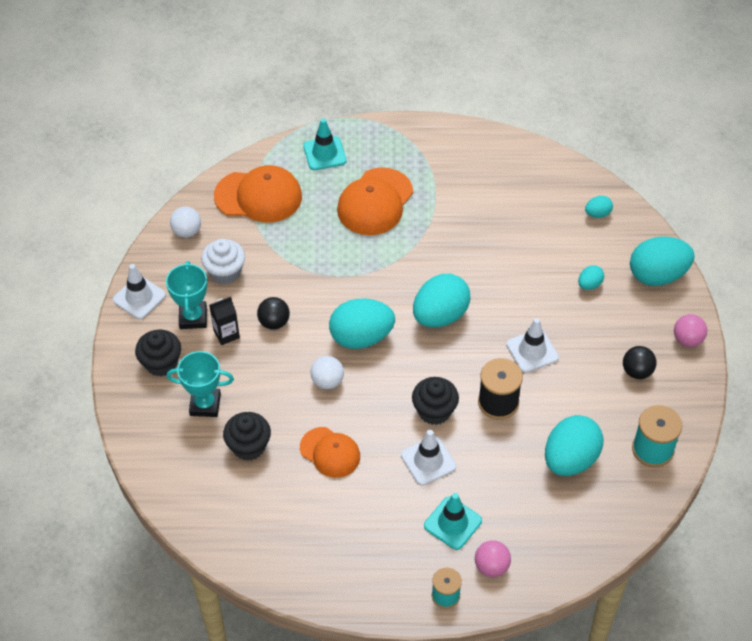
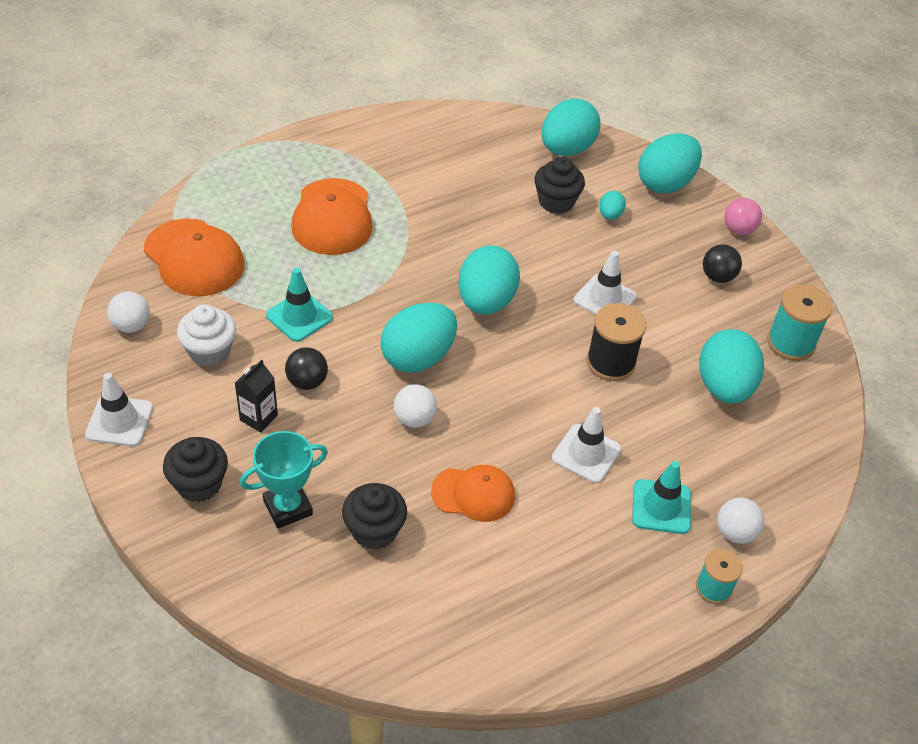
camera: 35 degrees left, 5 degrees down
(193, 317) = (204, 416): turquoise trophy -> none
(258, 196) = (194, 258): orange cap -> orange cap turned 75 degrees clockwise
(324, 153) = (241, 189): turquoise traffic cone -> turquoise traffic cone (299, 316)
(434, 411) = (553, 399): black cupcake -> black cupcake (556, 202)
(491, 566) = (735, 532): pink ball -> white ball
(597, 214) = (566, 149): turquoise egg -> turquoise egg, size x2.14

